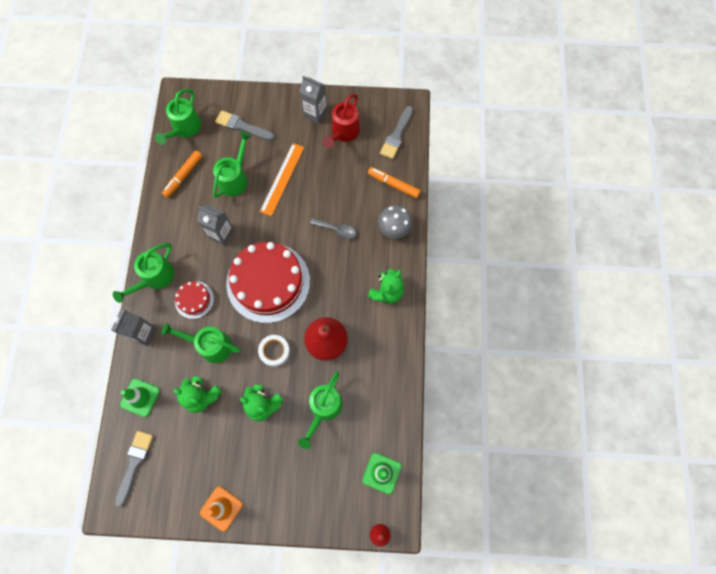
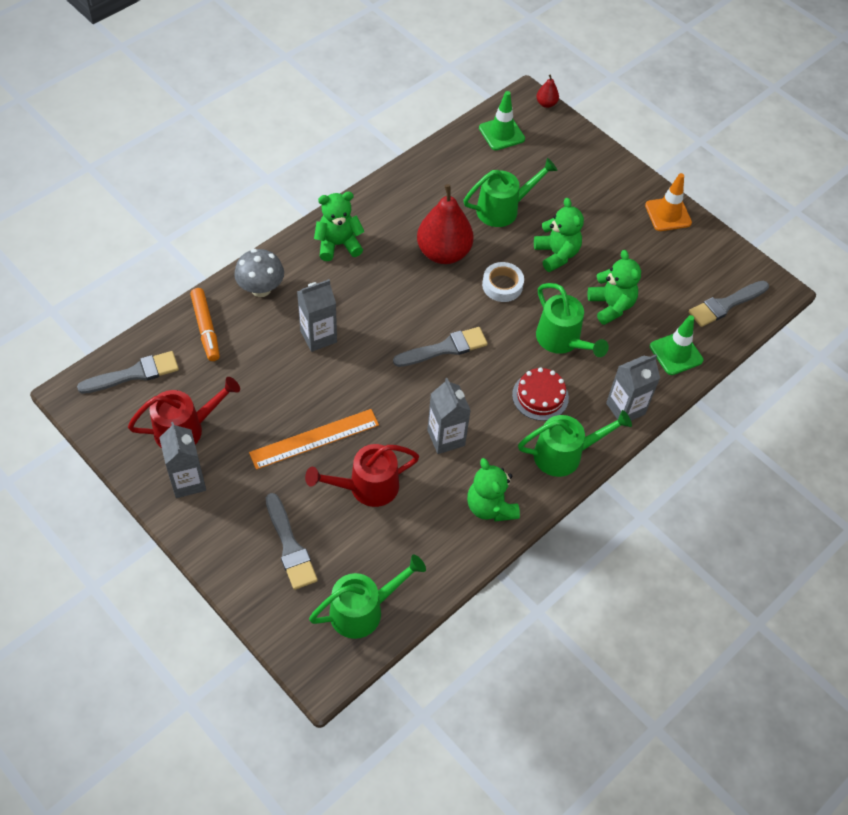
camera: 140 degrees left, 15 degrees down
(169, 219) = (490, 507): none -> green teddy bear
(183, 176) = (424, 545): orange marker -> none
(235, 178) = (366, 487): green watering can -> red watering can
(268, 282) = (445, 348): red cake -> grey brush
(337, 230) = (318, 336): grey spoon -> grey carton

